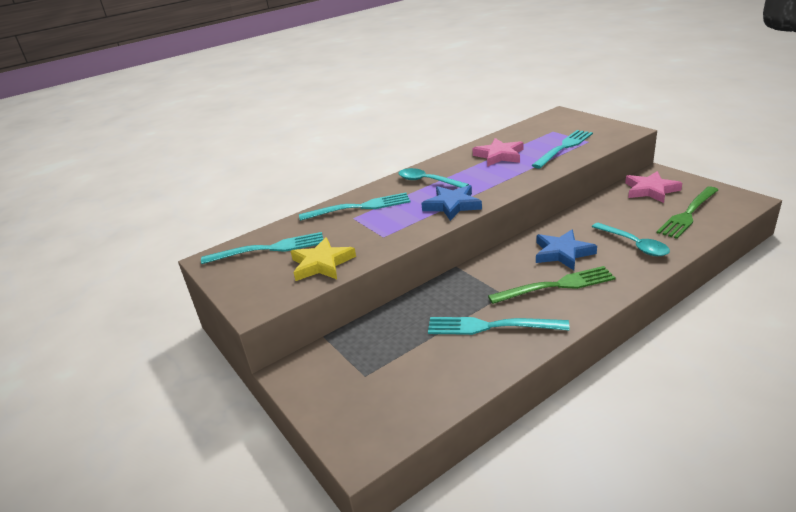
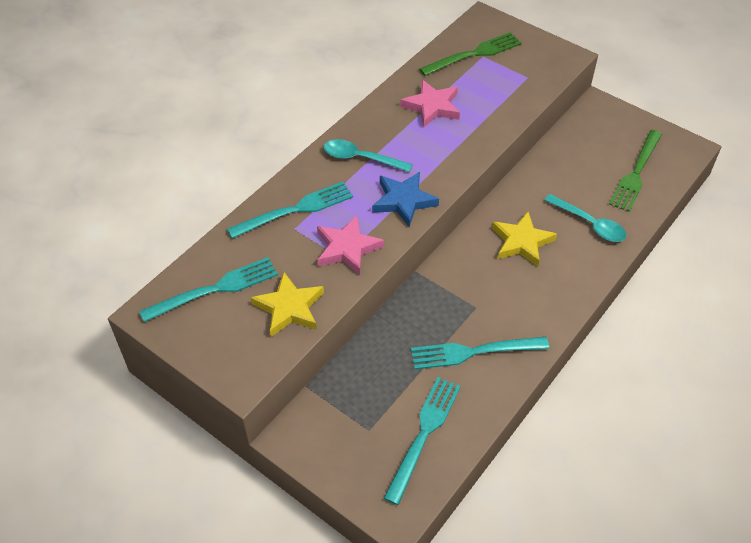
camera: 20 degrees left, 20 degrees up
(556, 286) = (524, 290): green fork -> green fork (474, 54)
(562, 253) = (522, 242): blue star -> yellow star
(564, 148) = (502, 90): turquoise fork -> turquoise fork (423, 434)
(650, 190) = (594, 136): pink star -> pink star (347, 248)

